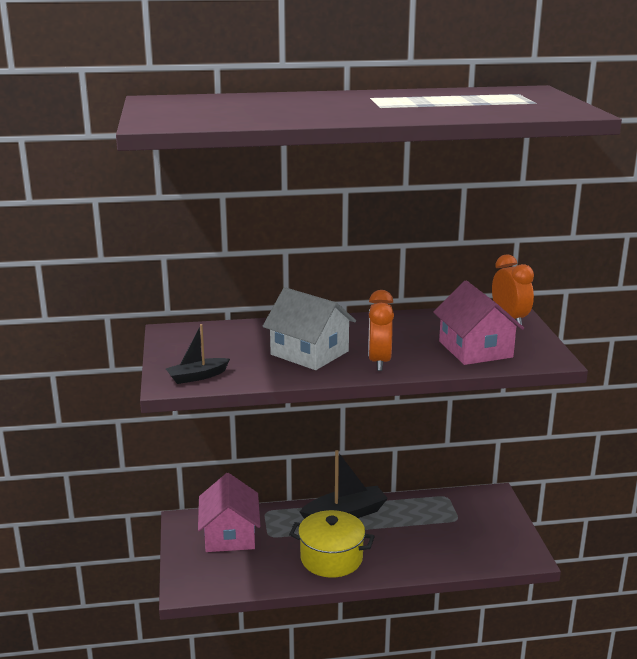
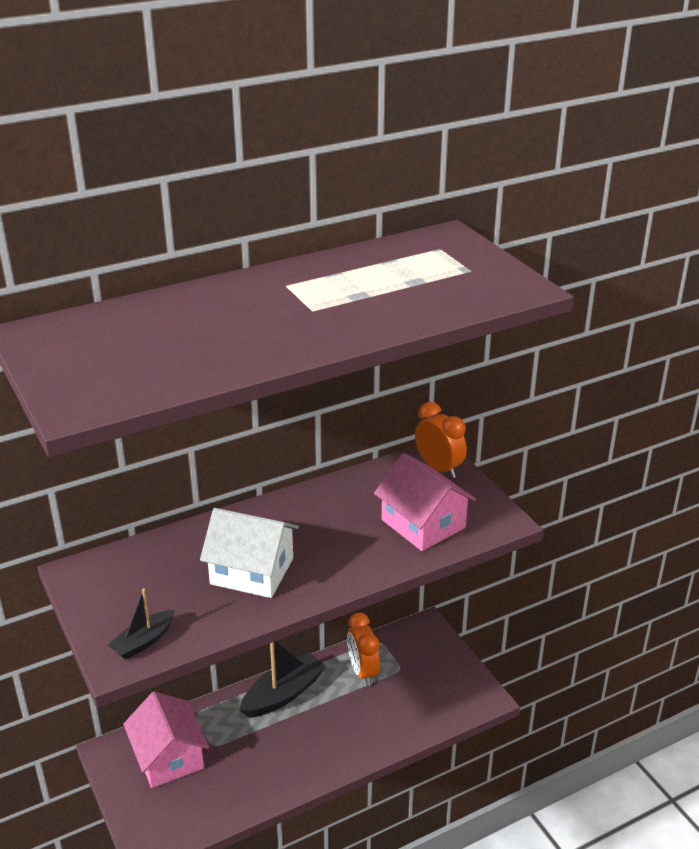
camera: 20 degrees left, 10 degrees up
(331, 558) = (290, 757): yellow pot -> none
(379, 362) = (333, 567): orange clock -> orange clock (363, 671)

